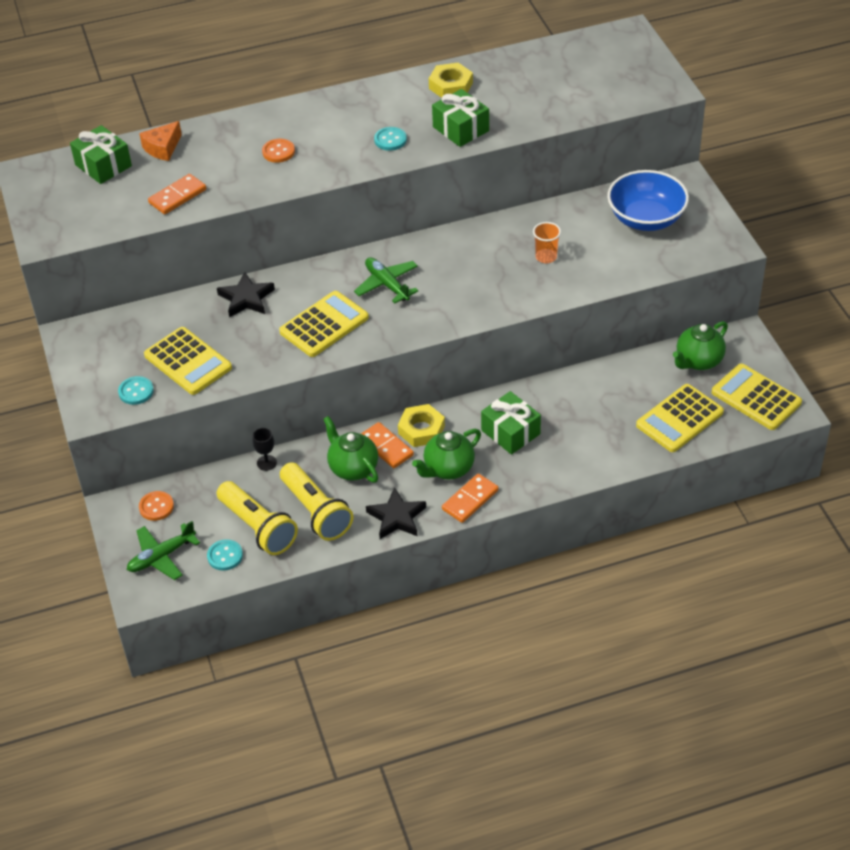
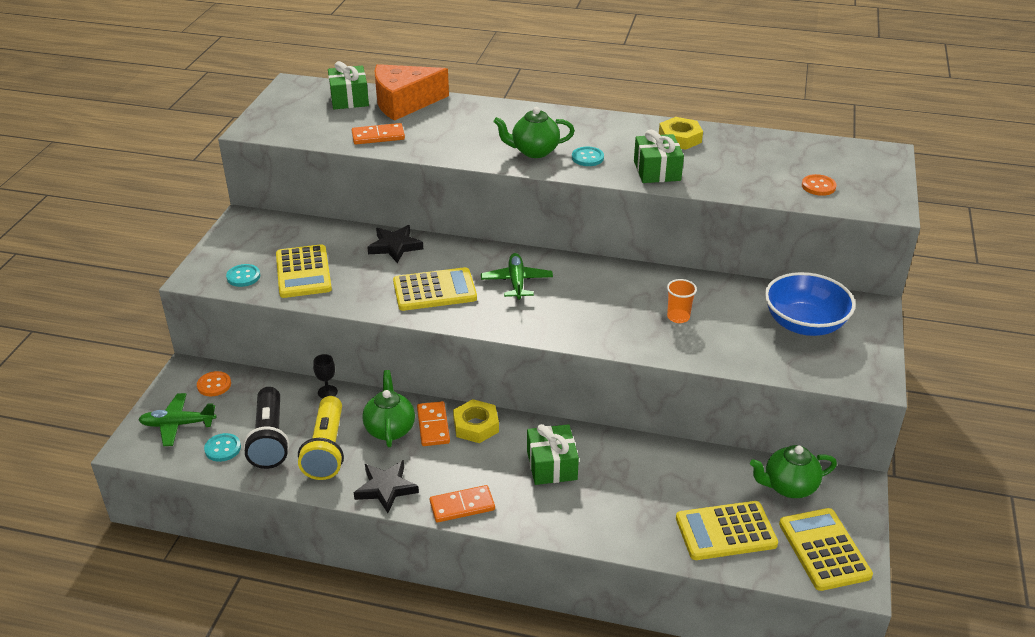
camera: 30 degrees right, 10 degrees down
(162, 148) = (404, 103): orange cheese -> orange cheese, size x1.88
(258, 528) = (269, 439): yellow flashlight -> black flashlight
(278, 152) = (488, 135): orange button -> orange button (818, 186)
(448, 469) = (468, 469): green teapot -> green teapot (534, 151)

